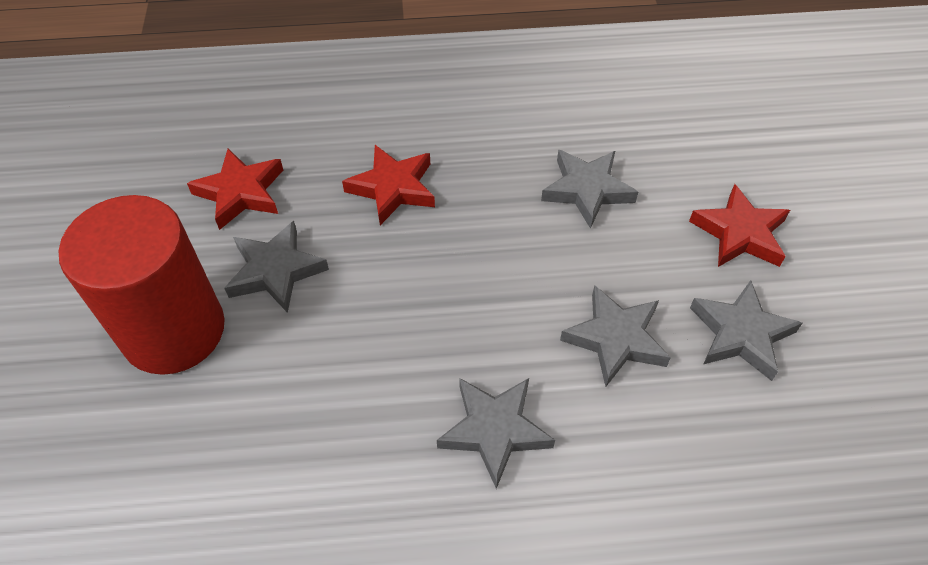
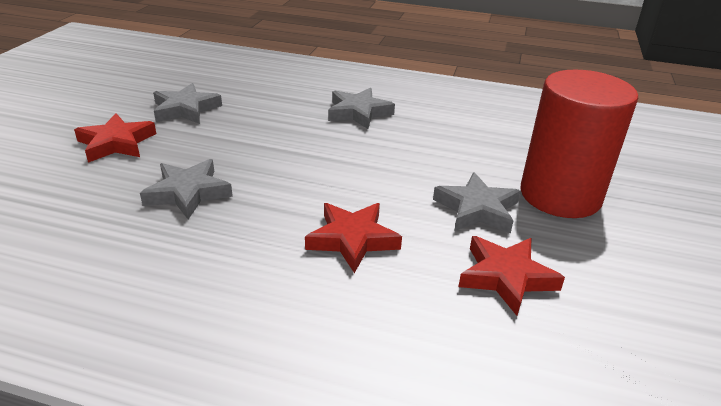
camera: 160 degrees left, 20 degrees down
(615, 339) = (259, 124): grey star -> none

